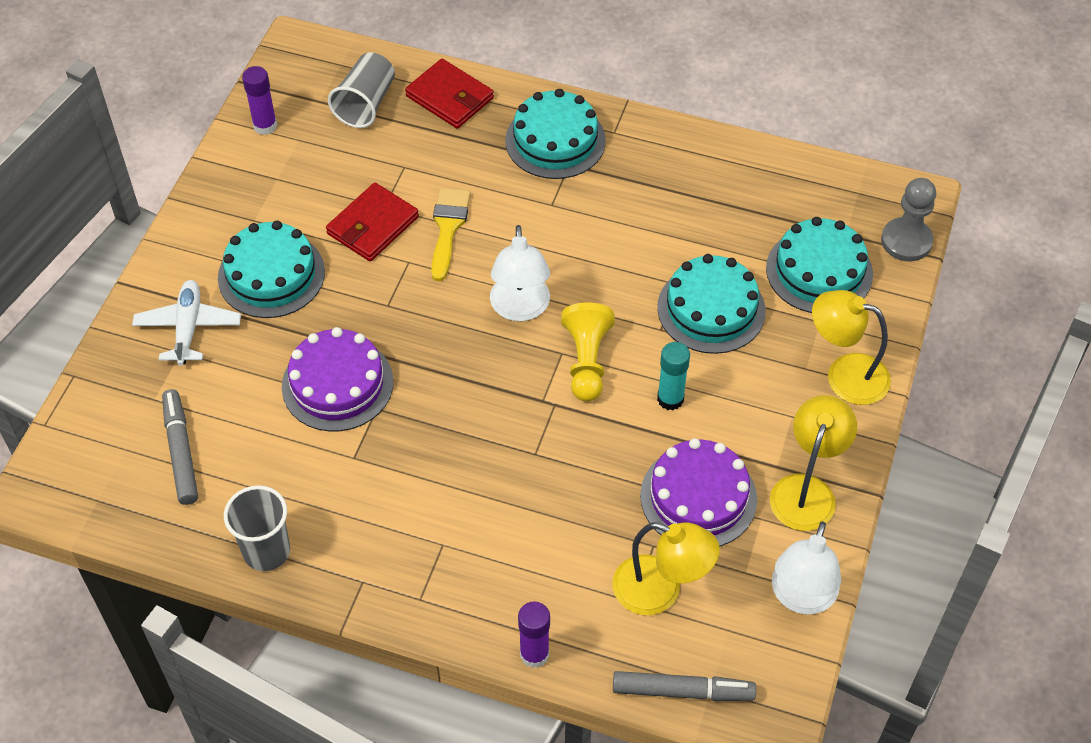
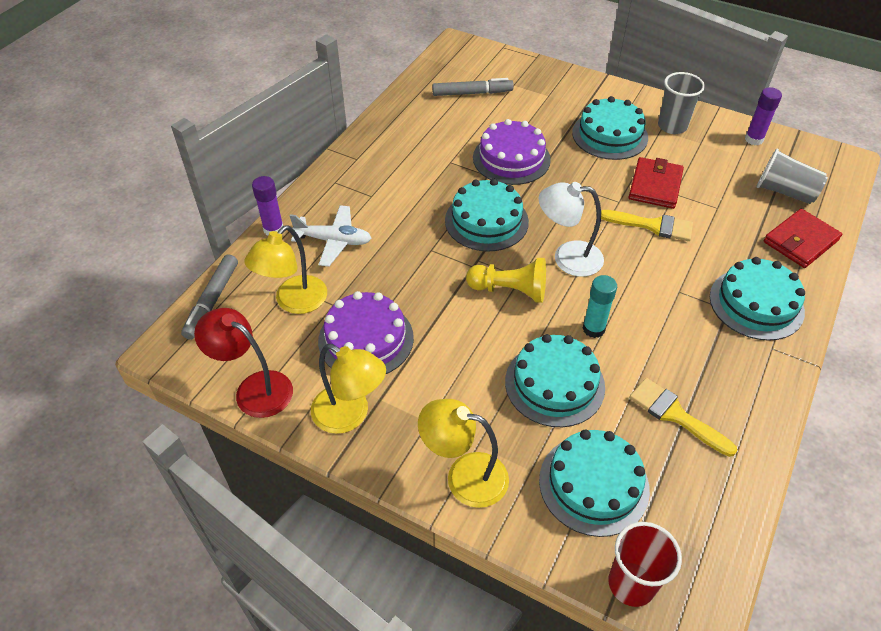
camera: 100 degrees right, 5 degrees down
(188, 328) = (567, 99): white plane -> white plane (334, 241)
(266, 551) = (391, 122): grey cup -> grey cup (672, 126)
(372, 225) = (655, 186): red wallet -> red wallet turned 60 degrees clockwise
(470, 399) = (486, 221): none -> turquoise cake
(670, 399) = (463, 337): turquoise glue stick -> turquoise glue stick (593, 329)
(720, 209) = (675, 415): none -> yellow brush
(801, 597) = (254, 388): white lamp -> red lamp
(845, 375) = (464, 476): yellow lamp -> yellow lamp turned 105 degrees counterclockwise
(906, 241) = (631, 584): grey pawn -> red cup

